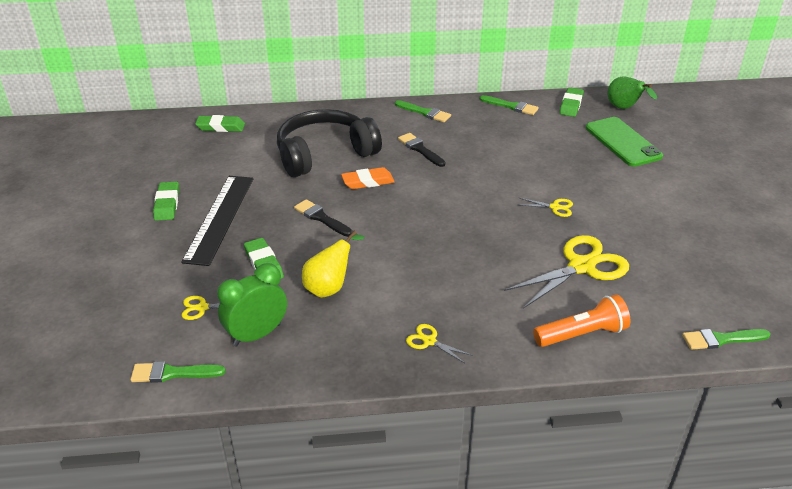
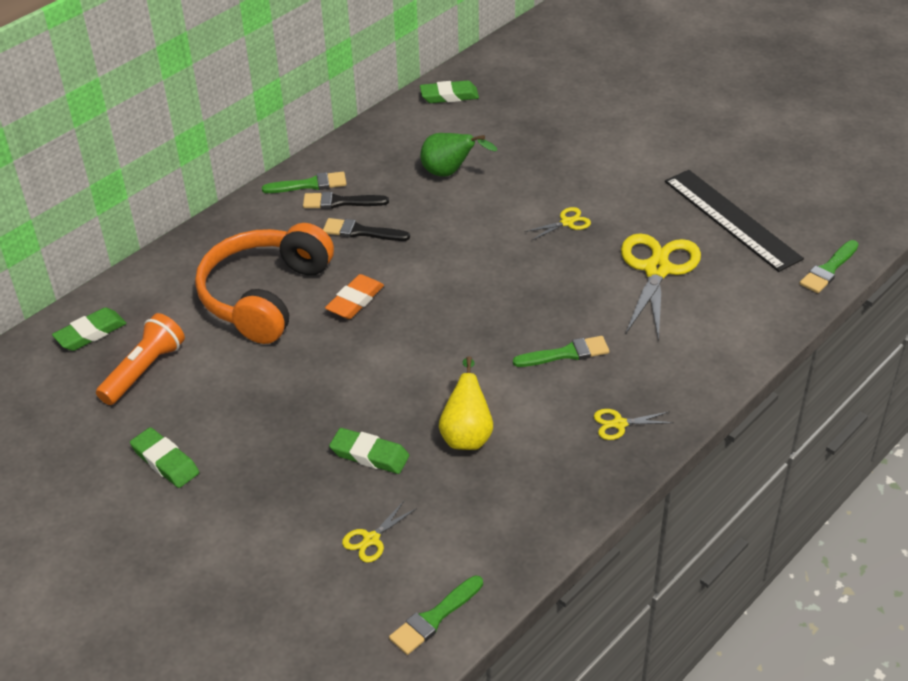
camera: 40 degrees left, 5 degrees up
(219, 218) = (251, 438): black ruler -> black ruler (731, 219)
(257, 335) = (462, 526): green clock -> none
(321, 218) = (361, 369): black brush -> black brush (340, 202)
(324, 154) = (265, 296): black headphones -> orange headphones
(511, 106) = (392, 128): green brush -> green brush (566, 353)
(571, 105) = (449, 96): green eraser -> green eraser turned 75 degrees counterclockwise
(582, 334) = (728, 334): orange flashlight -> orange flashlight (144, 370)
(622, 142) = (546, 115): green phone -> none
(624, 108) = (504, 74): green pear -> green pear (450, 173)

